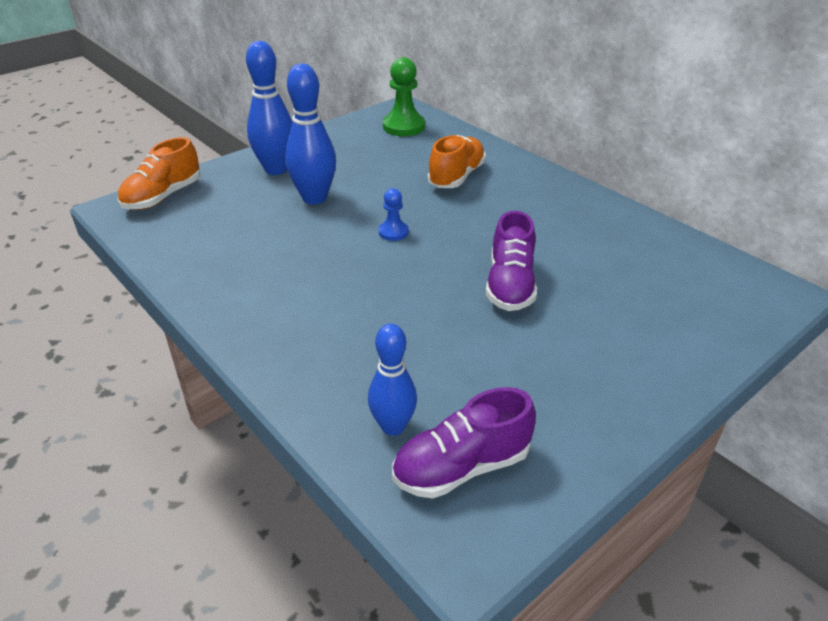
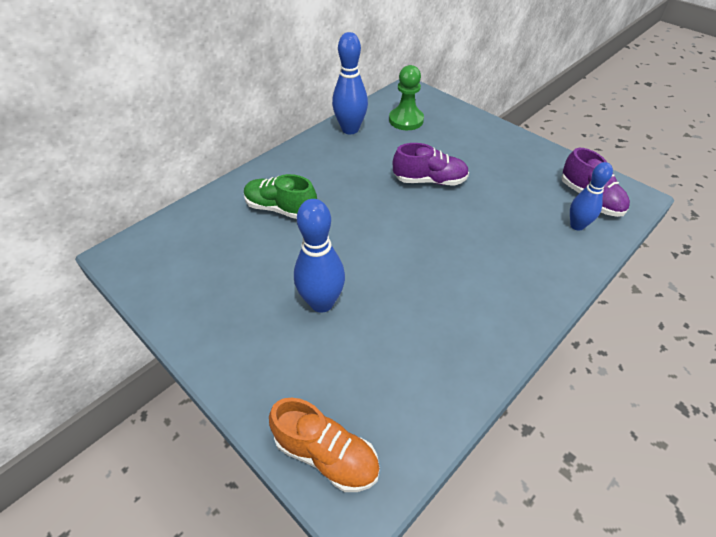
camera: 95 degrees left, 10 degrees up
(276, 169) = (260, 348): blue bowling pin -> blue bowling pin (350, 129)
(393, 232) = (374, 241): blue pawn -> none
(404, 127) = (169, 250): green pawn -> green pawn (406, 120)
(456, 177) = (280, 209): orange shoe -> green shoe

